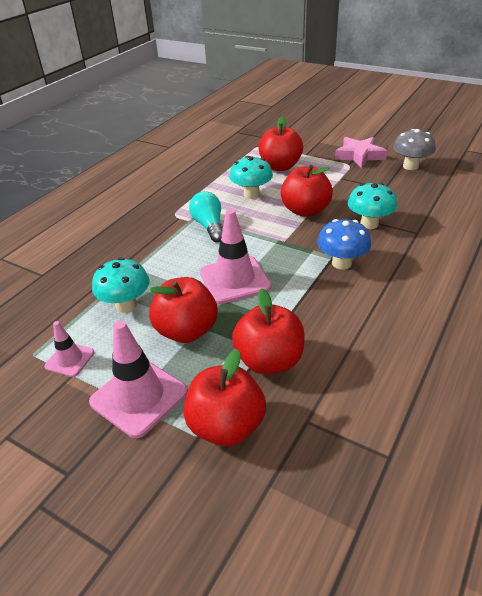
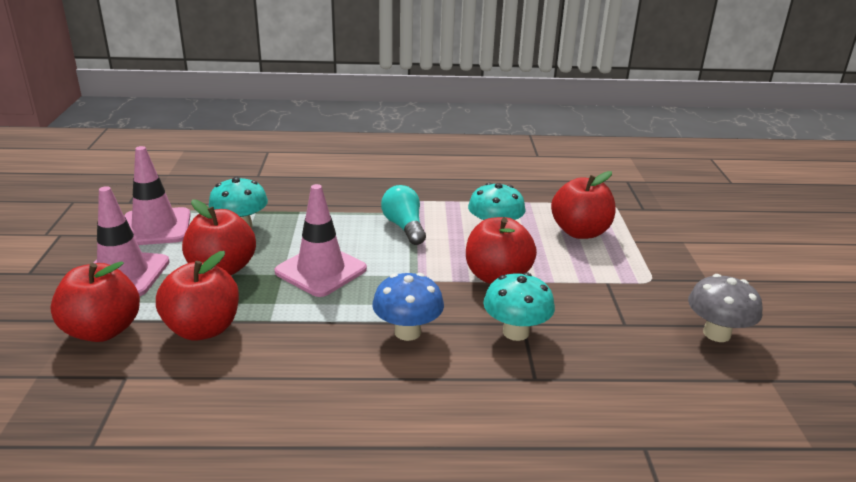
camera: 55 degrees right, 10 degrees down
(70, 359) = (155, 227): pink traffic cone -> pink traffic cone, size x1.82
(209, 226) = (404, 227): turquoise light bulb -> turquoise light bulb turned 60 degrees counterclockwise
(359, 156) = (687, 282): pink star -> none

